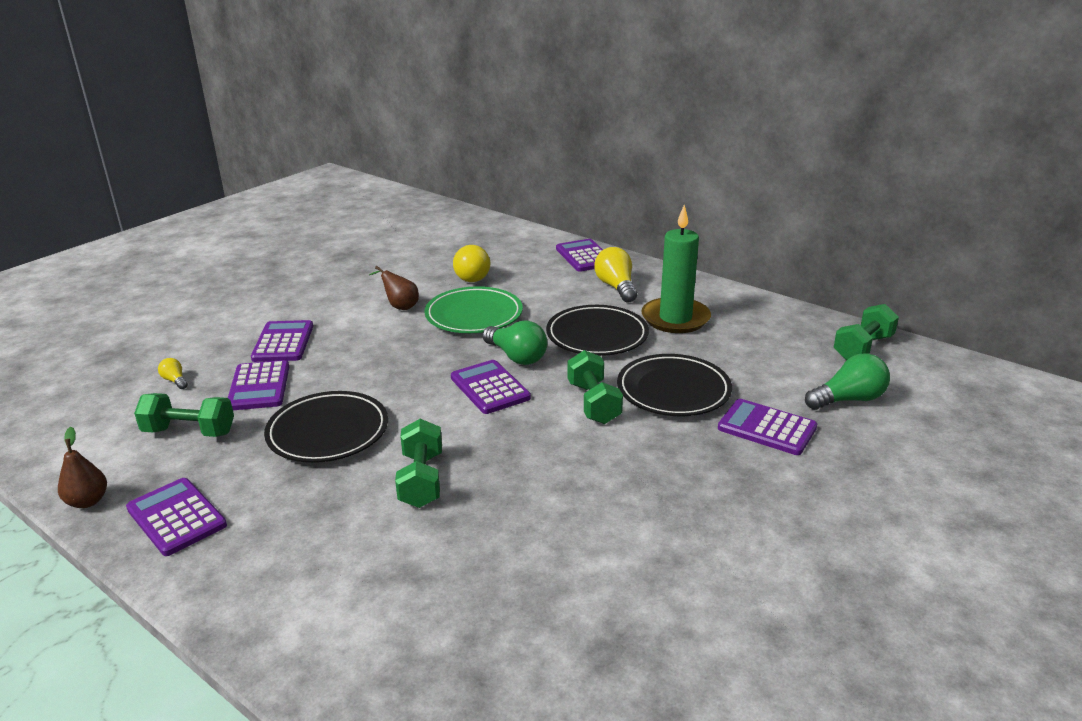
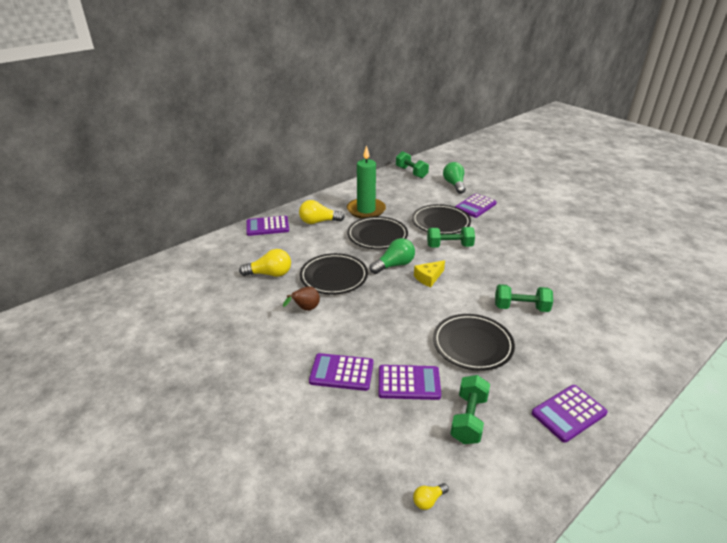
camera: 80 degrees left, 5 degrees up
(87, 501) = (558, 469): brown pear -> none
(175, 381) = (389, 439): yellow light bulb -> yellow light bulb (428, 500)
(474, 315) = (334, 277): green plate -> black plate
(489, 388) = (428, 278): purple calculator -> yellow cheese

